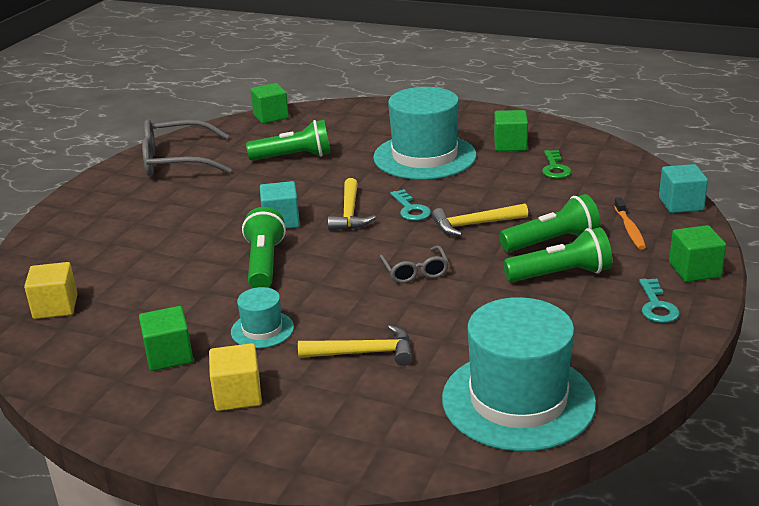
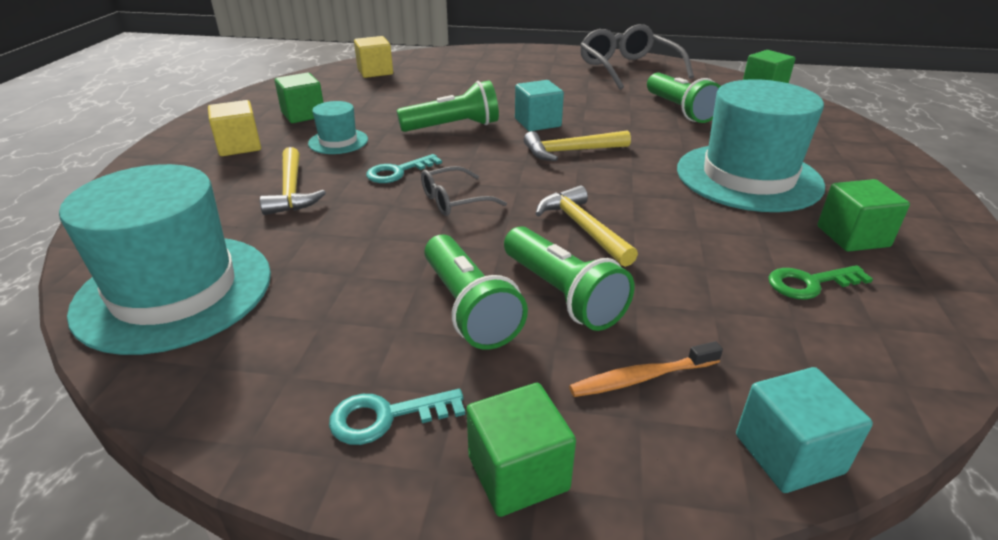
camera: 75 degrees right, 5 degrees up
(410, 209) = (600, 183): turquoise key -> turquoise key (398, 172)

